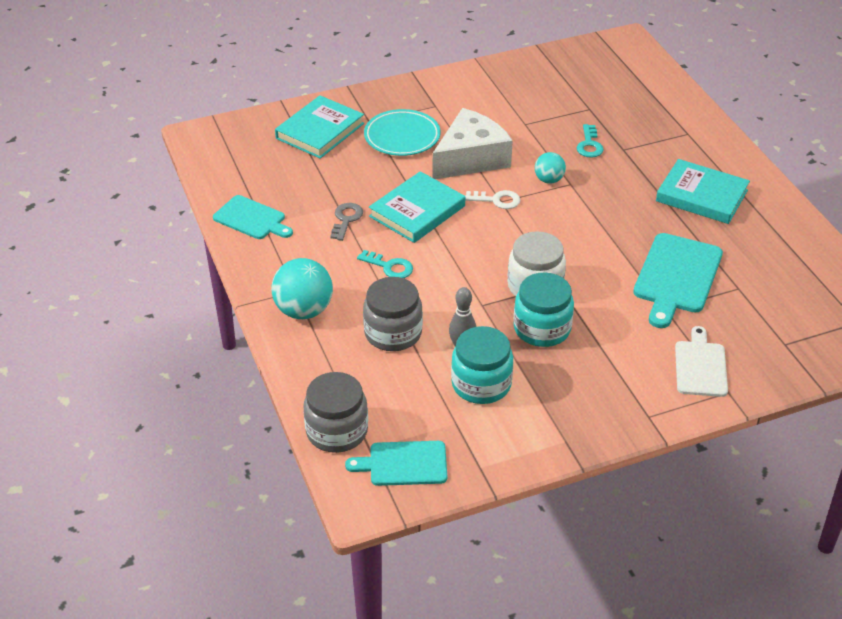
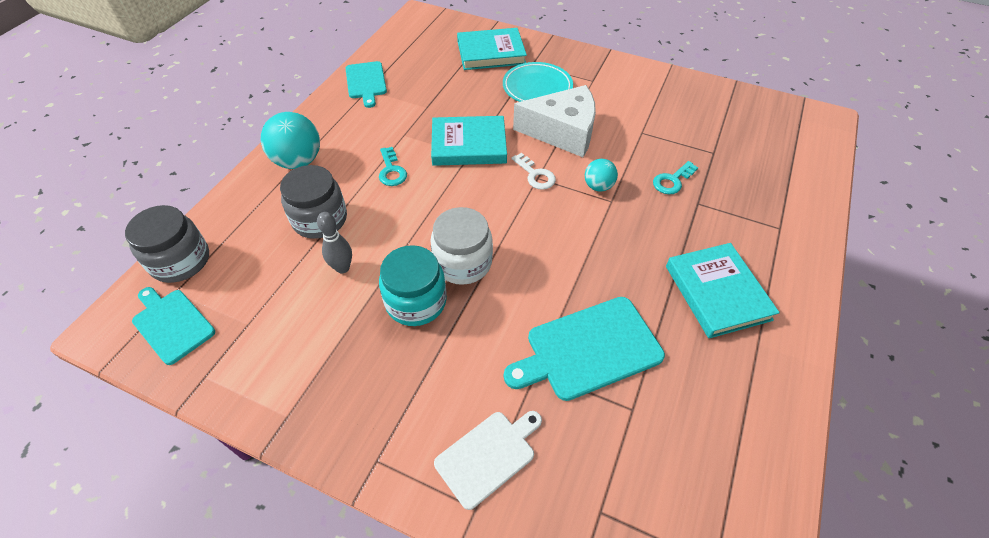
camera: 45 degrees right, 10 degrees up
(346, 219) = (417, 119): grey key -> none
(481, 384) = (309, 308): turquoise jar -> none

